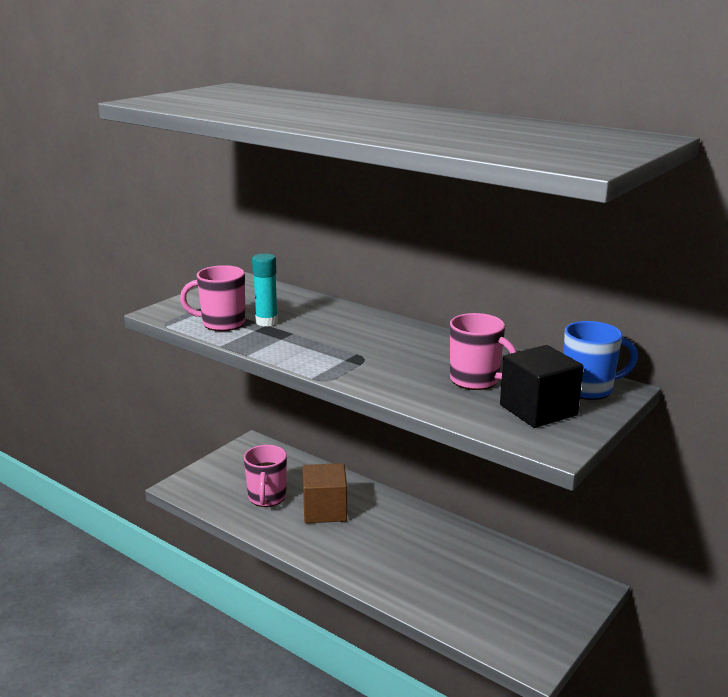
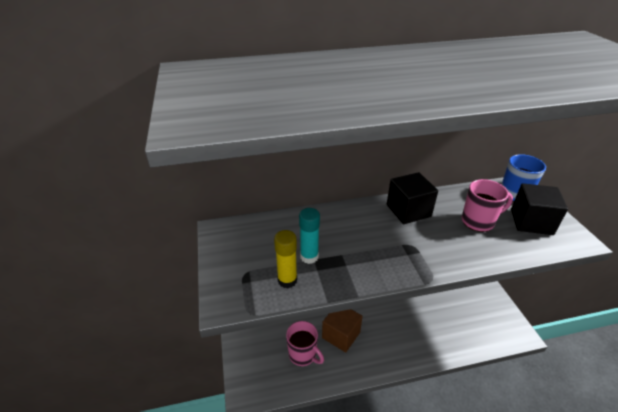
camera: 50 degrees left, 15 degrees up
(222, 323) = (287, 280): pink mug -> yellow glue stick
(423, 342) = (408, 211): none -> black cube

